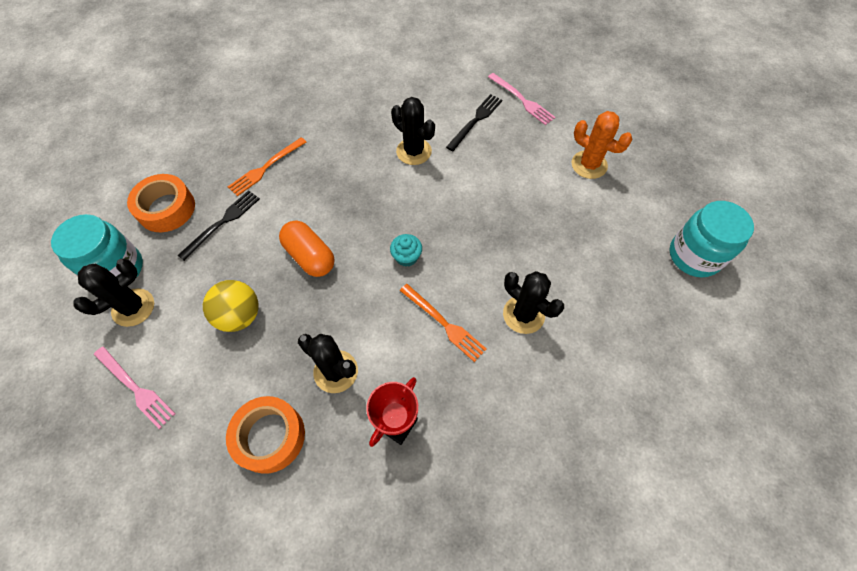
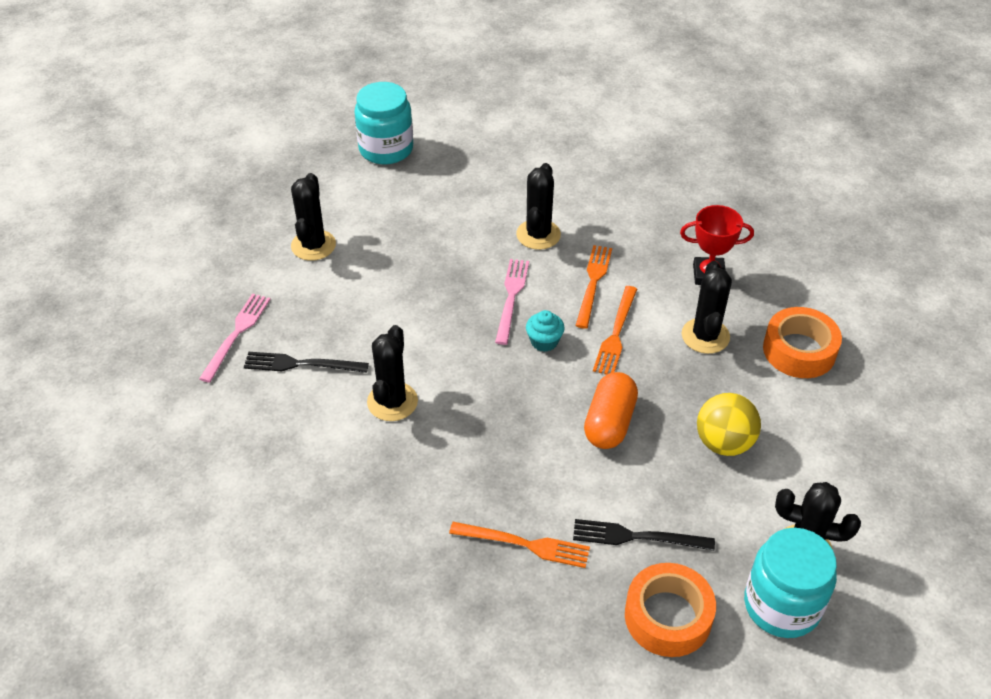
camera: 120 degrees left, 15 degrees down
(135, 388) = (865, 481): pink fork -> pink fork (511, 298)
(382, 308) = (616, 333): none -> orange fork
(589, 165) = (313, 245): orange cactus -> black cactus

